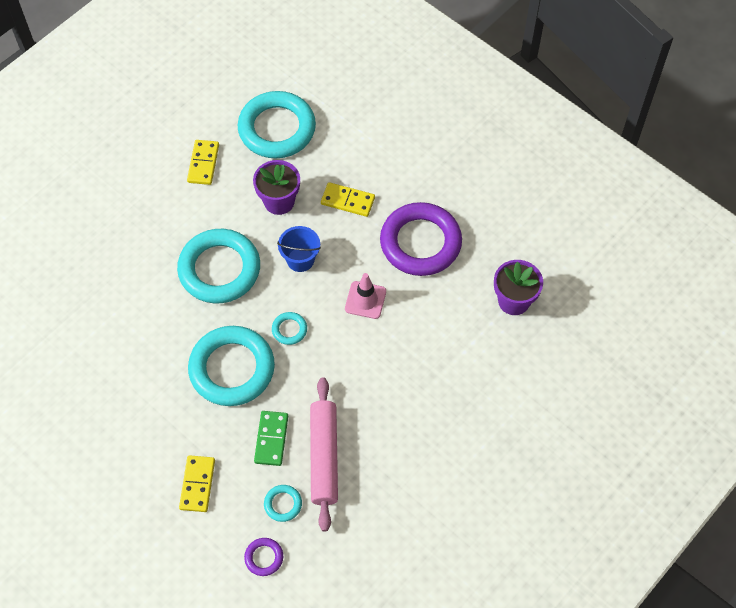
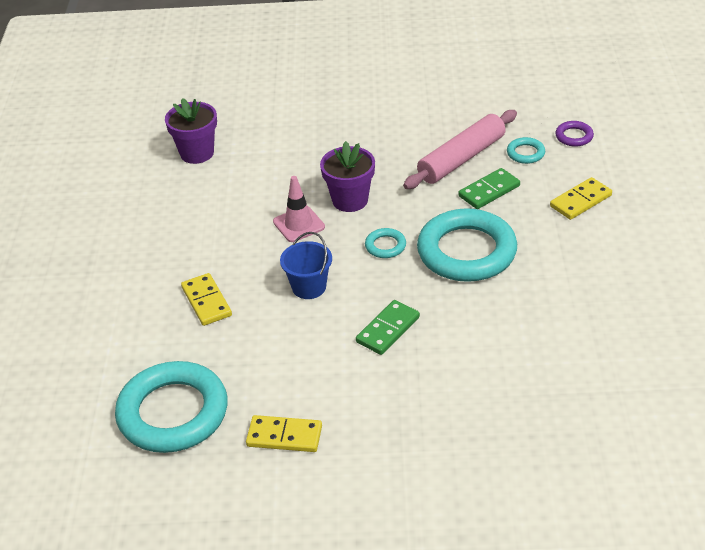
camera: 130 degrees left, 20 degrees down
(203, 163) = (284, 436): yellow domino -> yellow domino turned 45 degrees clockwise
(219, 269) = (388, 329): turquoise ring -> green domino
(279, 201) = (263, 345): purple flower pot -> purple flower pot (350, 200)
(420, 243) = (200, 231): purple ring -> none

